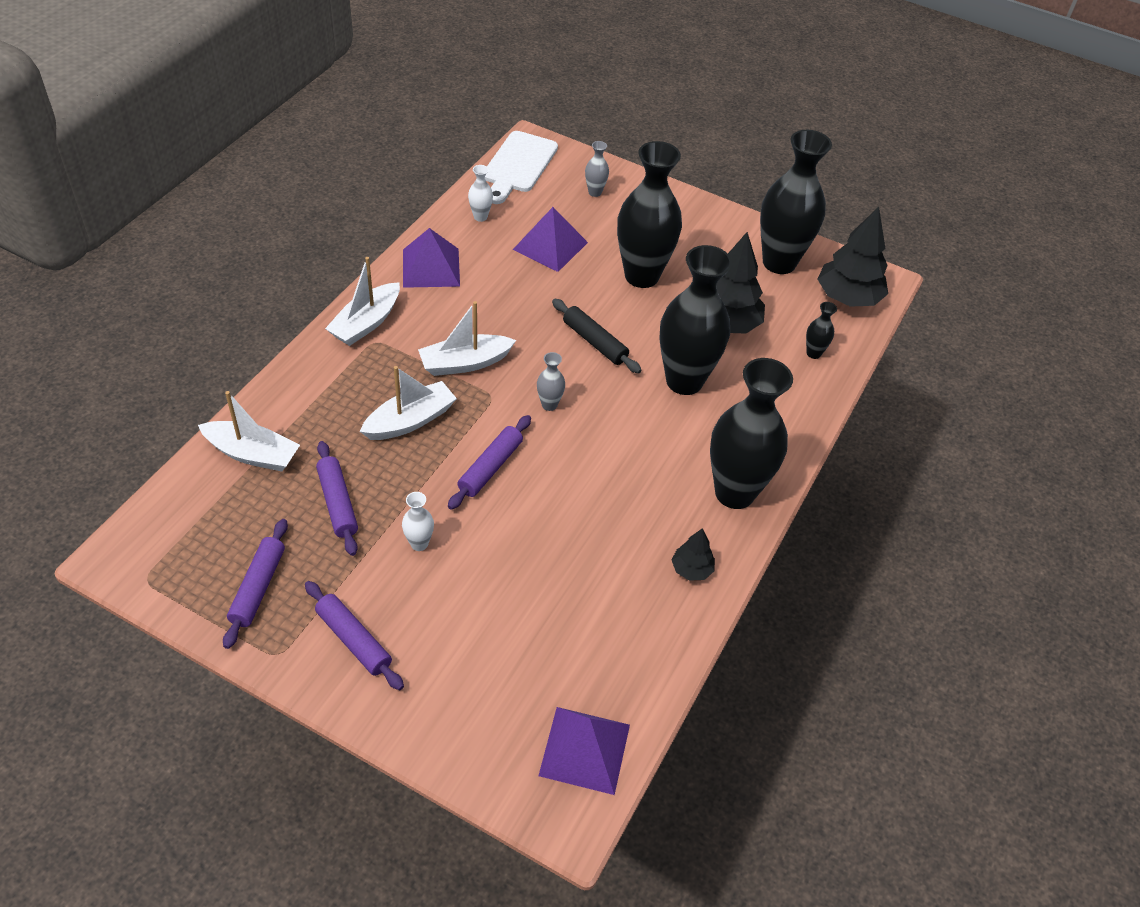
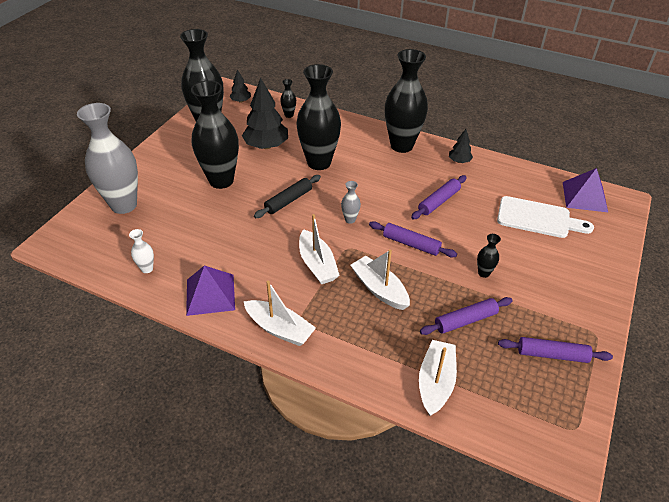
camera: 90 degrees left, 5 degrees down
(353, 640) = (567, 296): purple rolling pin -> purple rolling pin (439, 202)
(419, 544) = (483, 273): white vase -> black vase
(518, 165) = (80, 250): white cutting board -> white cutting board (538, 218)
(550, 246) = (186, 226): purple pyramid -> none
(595, 192) = (124, 205): grey vase -> grey vase, size x2.45
(847, 298) = (241, 101): black tree -> black tree, size x0.51

